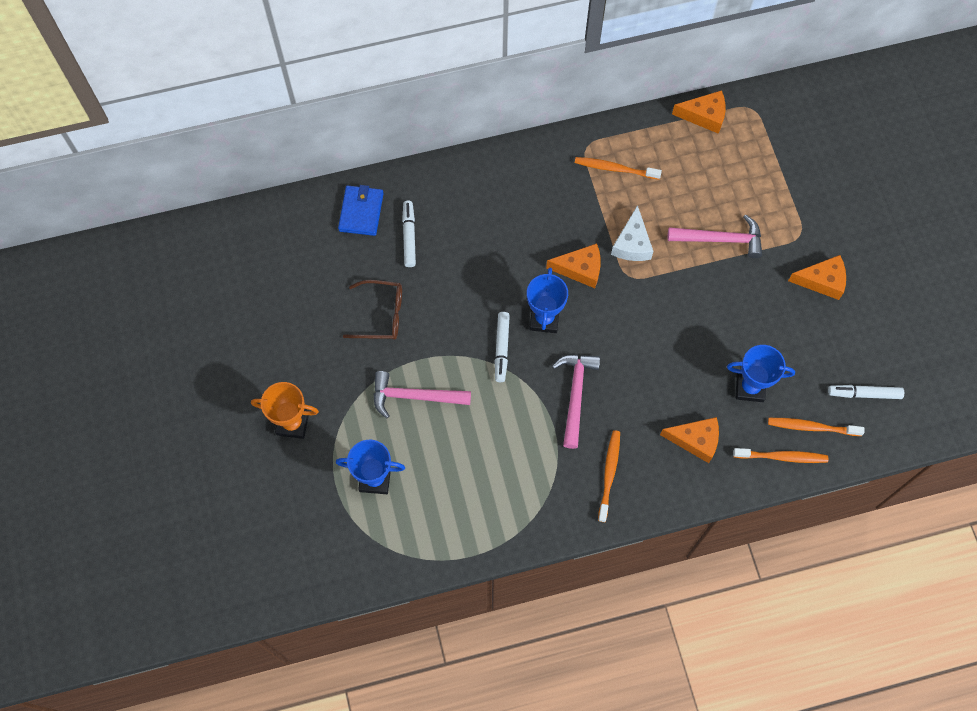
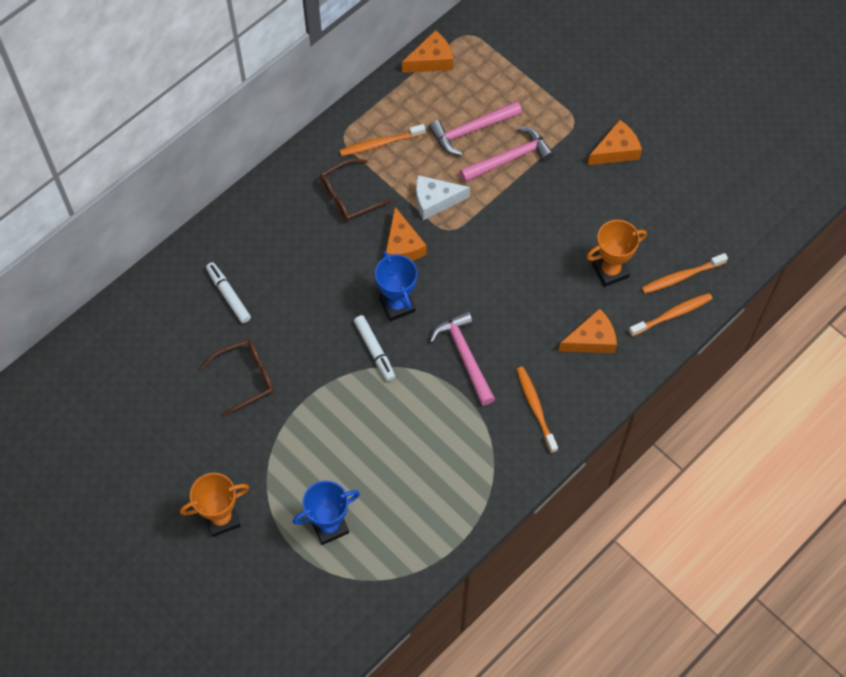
camera: 30 degrees left, 5 degrees down
(361, 212) = (170, 296): blue wallet -> none
(414, 396) = (321, 434): pink hammer -> pink hammer (471, 130)
(560, 202) = (349, 196): none -> brown glasses
(580, 269) = (402, 245): orange cheese -> orange cheese turned 105 degrees clockwise
(632, 244) = (435, 200): white cheese -> white cheese turned 105 degrees clockwise
(750, 387) = (610, 271): blue trophy -> orange trophy
(864, 394) = (707, 226): white marker -> none

